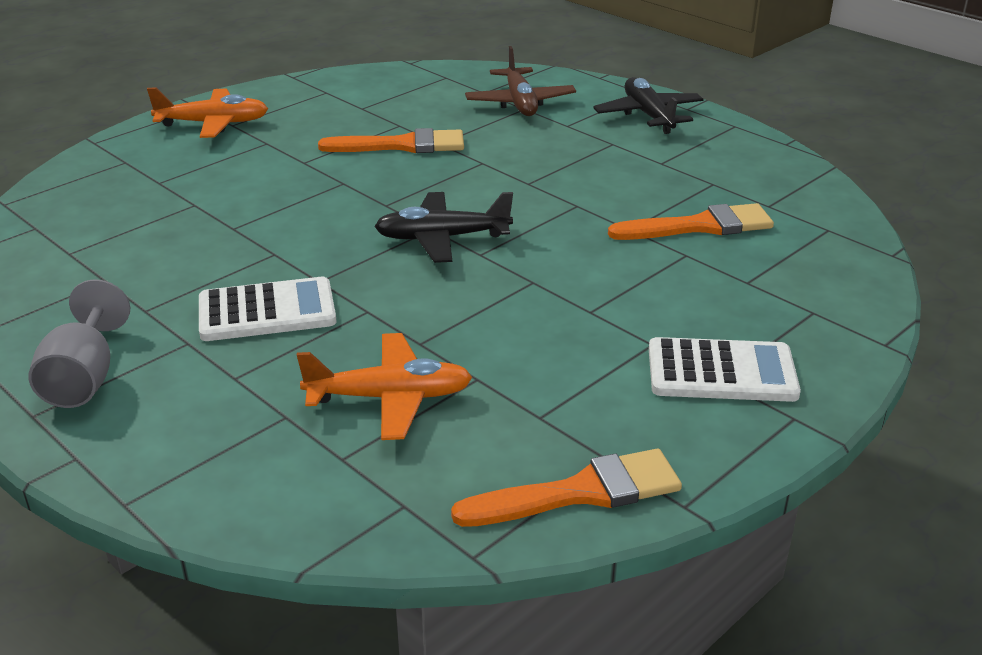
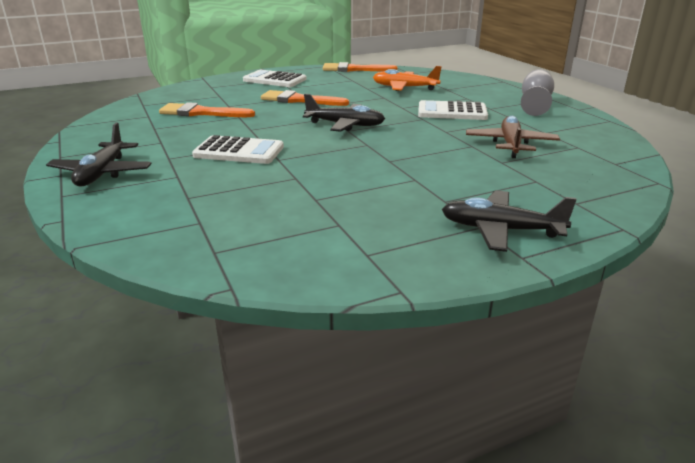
camera: 160 degrees left, 5 degrees down
(213, 124) = (500, 230): orange plane -> black plane
(402, 145) = (327, 180): orange brush -> orange brush (299, 100)
(520, 102) = (183, 203): brown plane -> brown plane (510, 145)
(542, 164) = (239, 151): none -> white calculator

